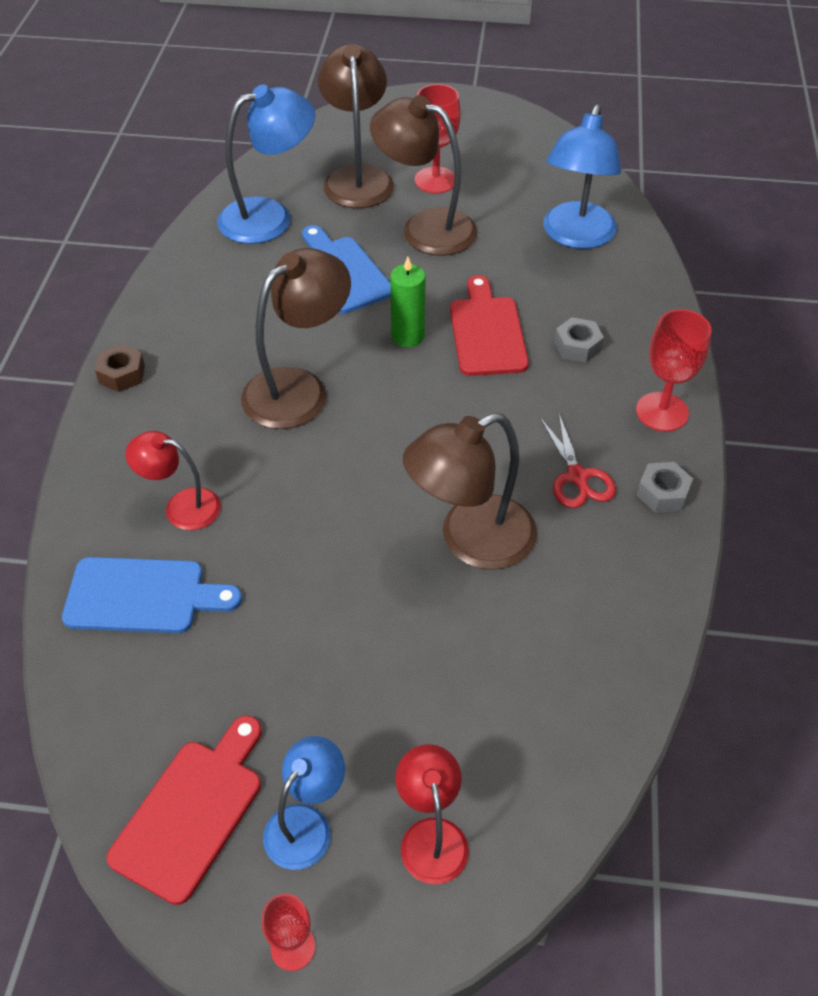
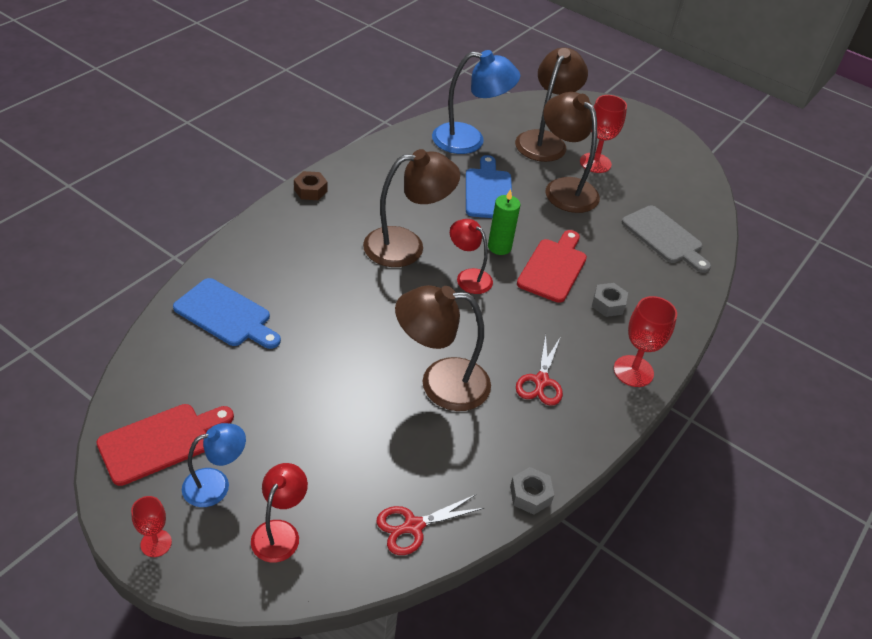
camera: 25 degrees right, 5 degrees down
(181, 506) = (286, 278): red lamp -> red lamp (468, 277)
(574, 733) = (412, 526): none -> red scissors
(576, 236) = (664, 237): blue lamp -> grey cutting board
(662, 493) = (591, 420): grey nut -> grey nut (530, 495)

